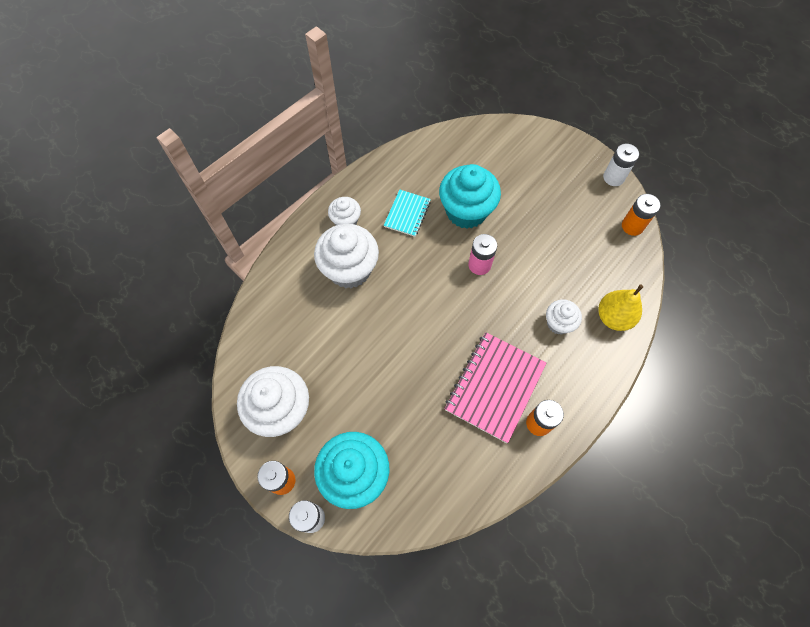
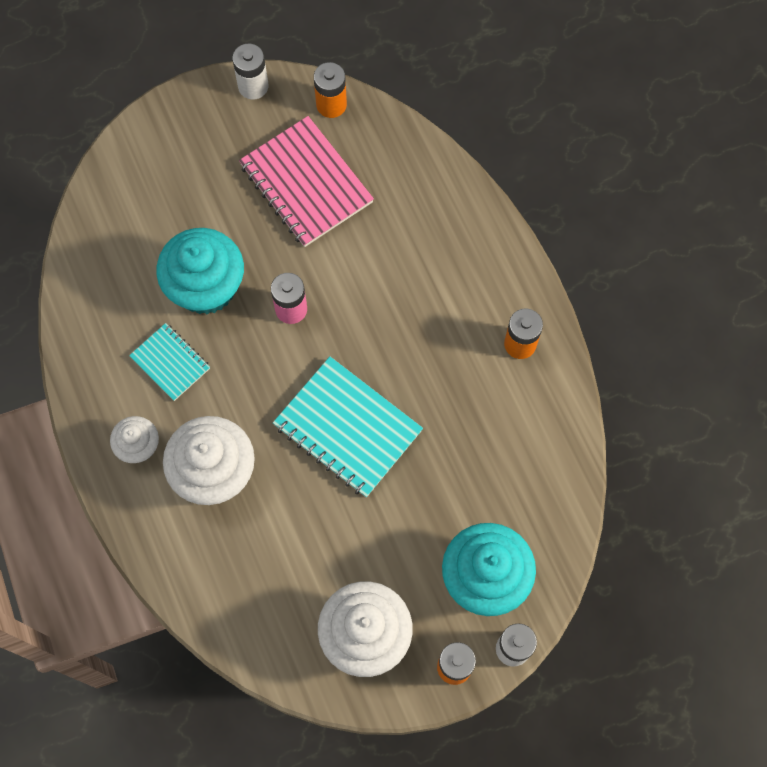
camera: 65 degrees left, 5 degrees up
(417, 335) = (347, 428): none -> turquoise notebook
(495, 387) = (456, 370): pink notebook -> pink notebook (306, 183)
(558, 323) = (413, 258): white cupcake -> none
(613, 317) = (436, 193): yellow pear -> none

